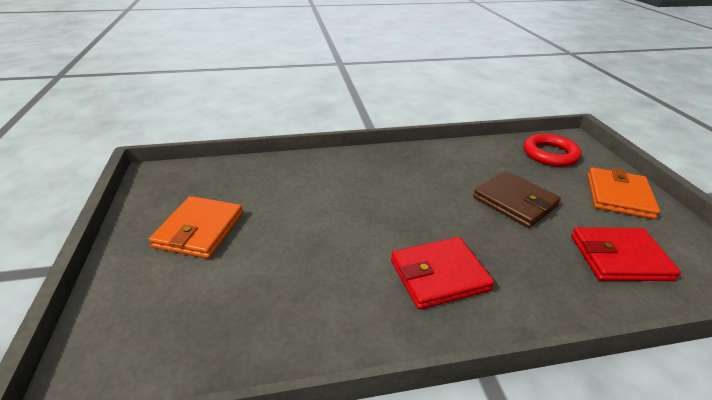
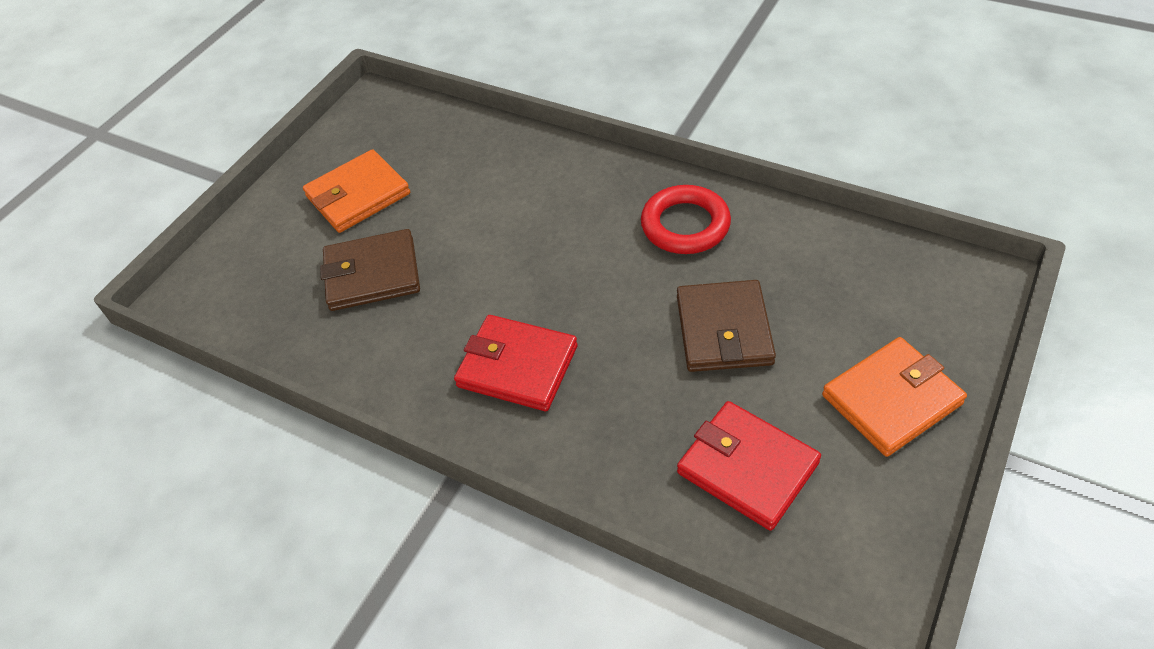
camera: 45 degrees right, 15 degrees up
(267, 272) = (372, 274): none -> brown wallet
(550, 154) = (893, 285): red ring -> red ring (685, 225)

